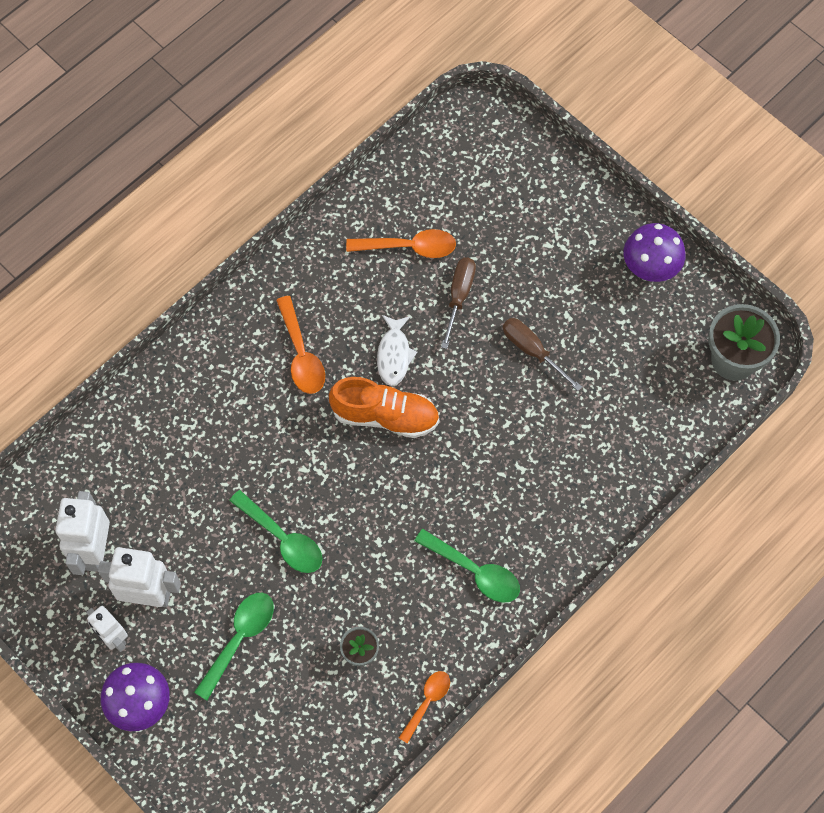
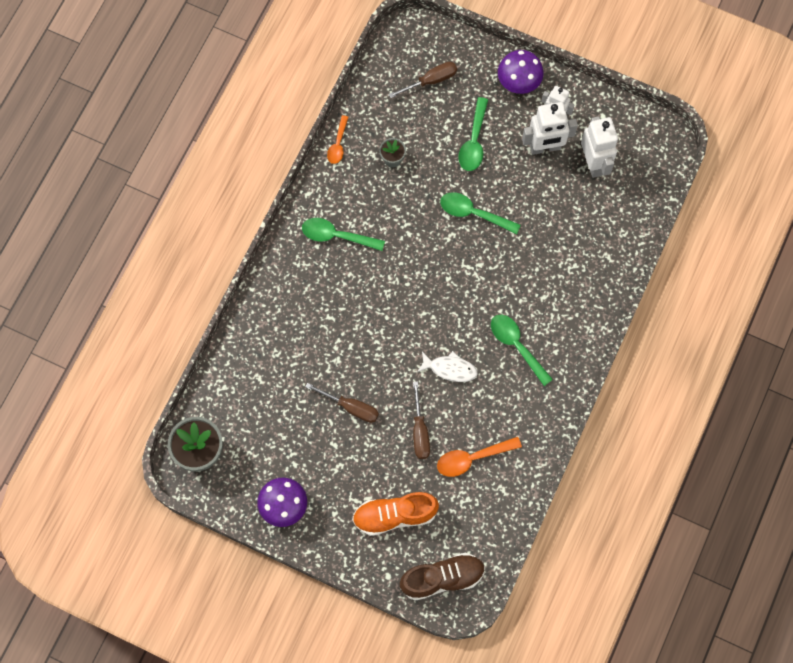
camera: 160 degrees right, 5 degrees up
(260, 752) = (431, 80): none -> brown screwdriver
(301, 354) = (517, 346): orange spoon -> green spoon
(385, 416) = (438, 321): orange shoe -> orange shoe (394, 515)
(394, 355) = (450, 369): white fish -> white fish turned 120 degrees clockwise
(493, 137) = (442, 578): none -> brown shoe

